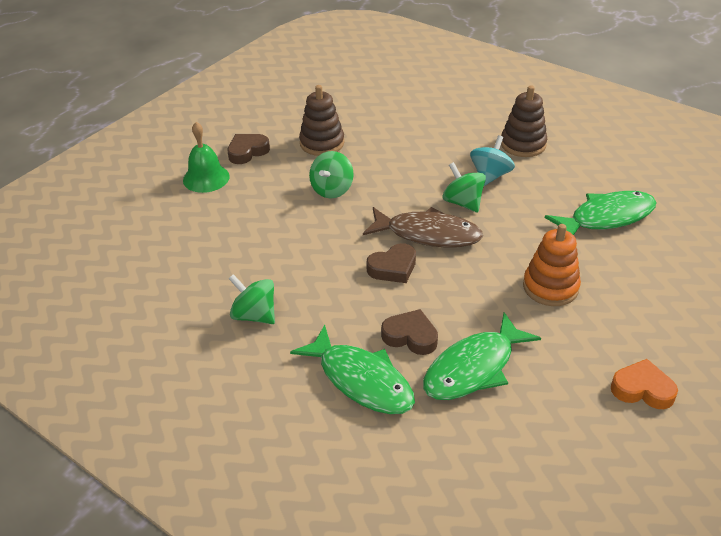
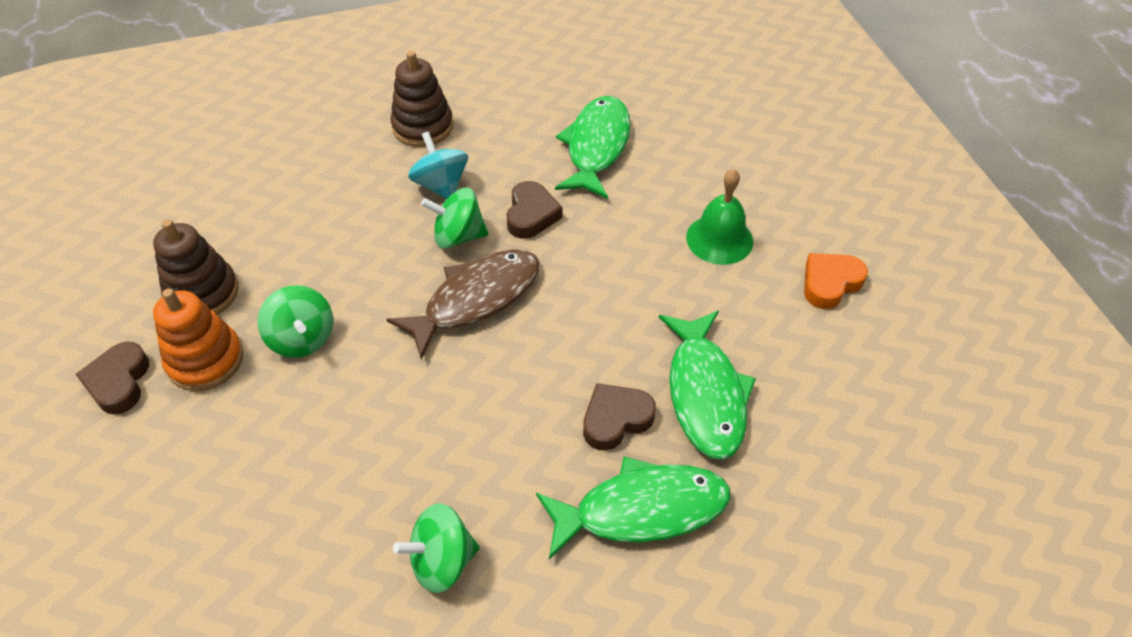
camera: 55 degrees left, 10 degrees up
(206, 178) = (115, 464): green bell -> green bell (719, 239)
(393, 268) = (497, 366): brown heart -> brown heart (531, 215)
(550, 287) = (649, 255): orange stacking toy -> orange stacking toy (205, 360)

